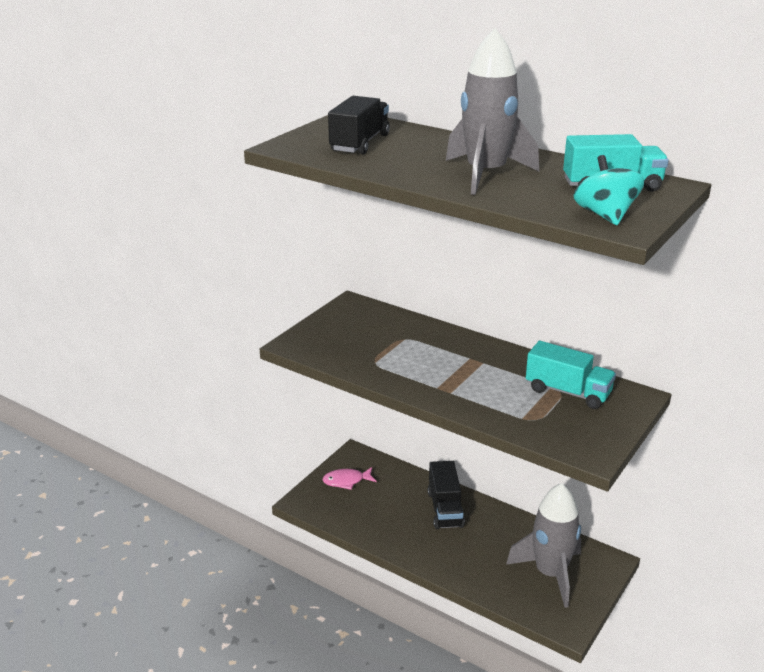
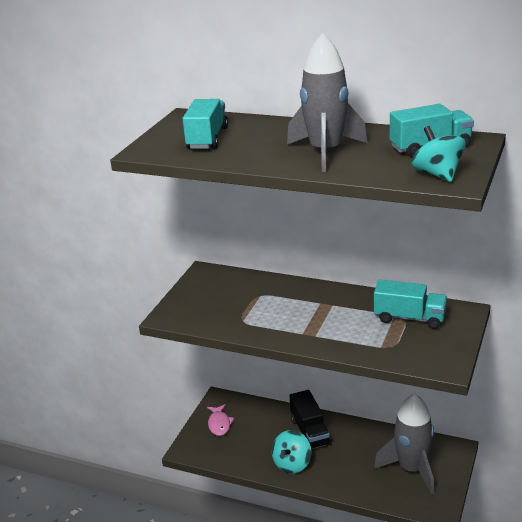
camera: 10 degrees left, 0 degrees up
(346, 481) = (219, 424): pink fish -> pink fish turned 75 degrees counterclockwise
(360, 143) = (207, 138): black truck -> turquoise truck
(414, 540) = (292, 464): none -> turquoise spinning top

